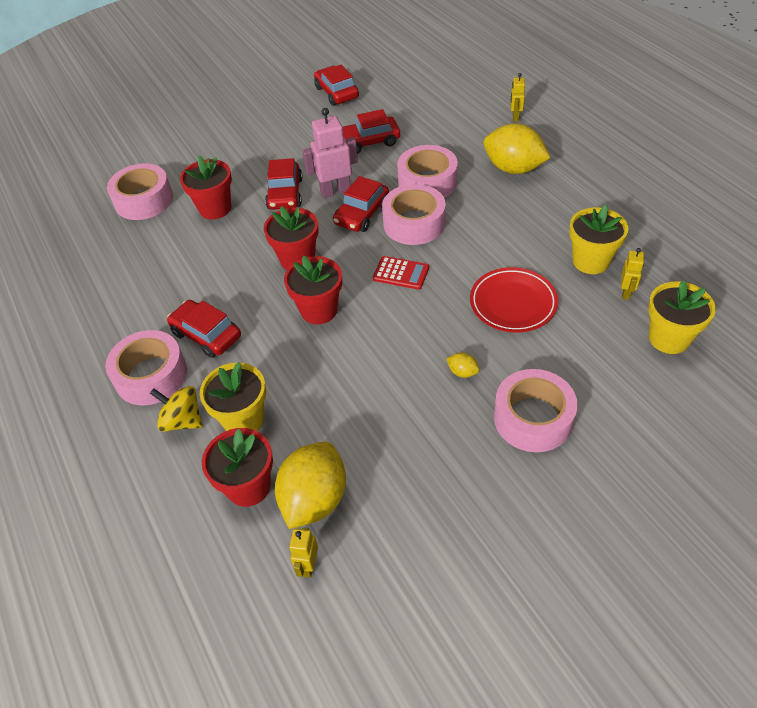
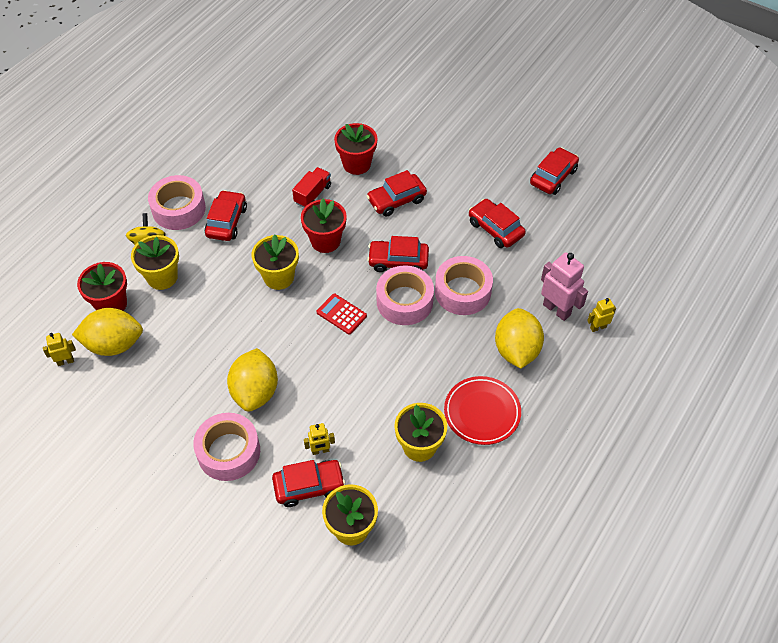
camera: 60 degrees right, 5 degrees up
(144, 200) = (344, 117): pink tape -> none
(227, 252) = (312, 194): none -> red truck
(319, 310) = (278, 277): red flower pot -> yellow flower pot
(335, 191) = (417, 232): pink robot -> pink robot (557, 309)
(401, 273) = (341, 314): red calculator -> red calculator turned 135 degrees clockwise
(462, 372) = (255, 392): yellow lemon -> yellow lemon, size x2.44
(513, 303) = (342, 403): red plate -> red plate (482, 412)
(606, 358) = (309, 486): none -> red car
(626, 292) = (392, 483): yellow robot -> yellow robot (320, 450)

